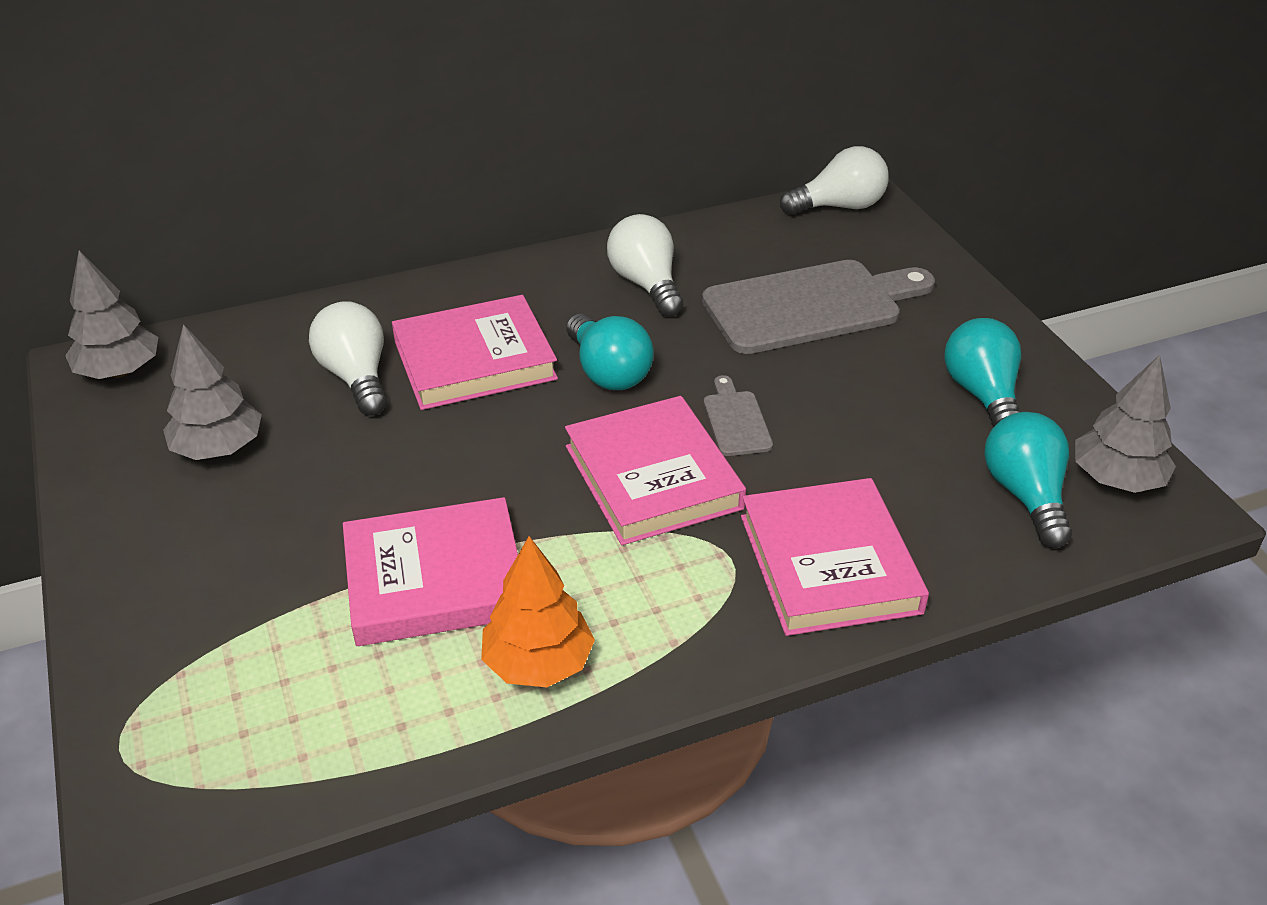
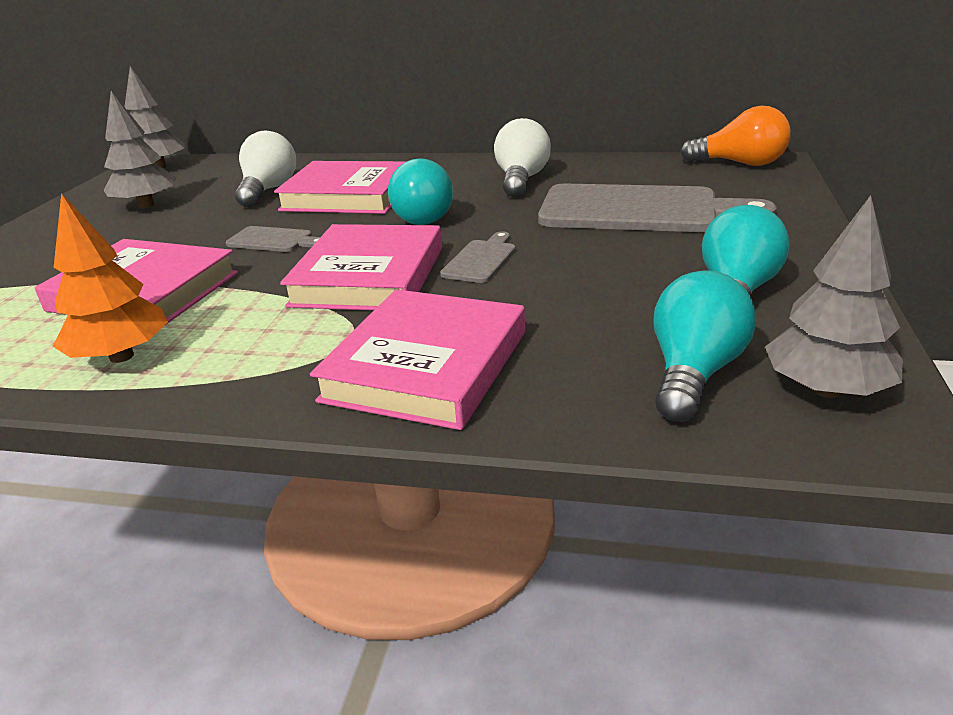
camera: 35 degrees right, 10 degrees down
(480, 458) = (273, 240): none -> grey cutting board
(839, 206) = (740, 164): white light bulb -> orange light bulb

